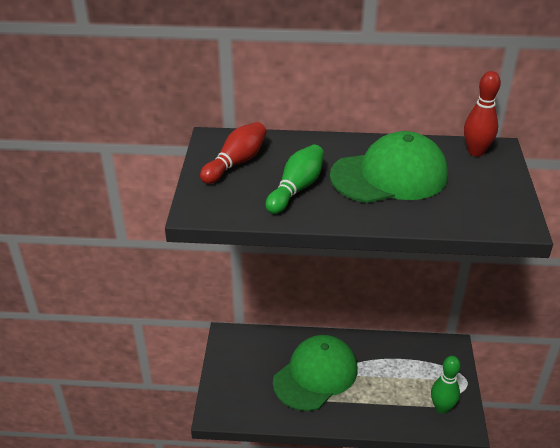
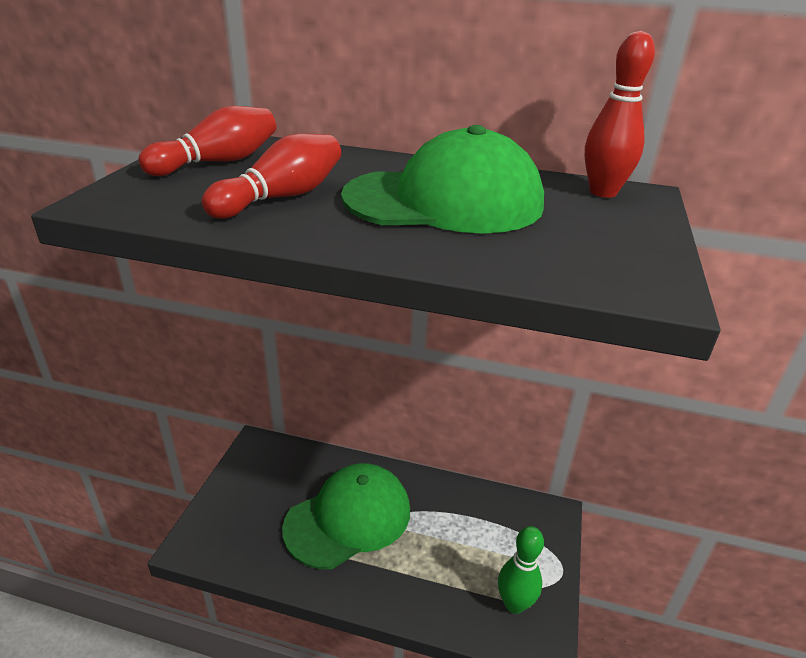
camera: 10 degrees right, 5 degrees down
(296, 189) = (281, 197): green bowling pin -> red bowling pin

